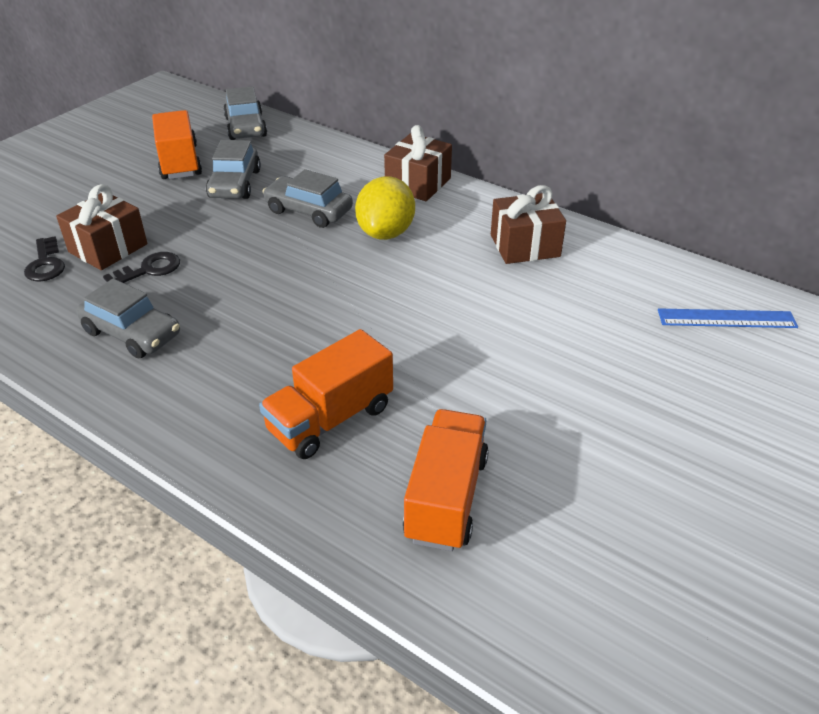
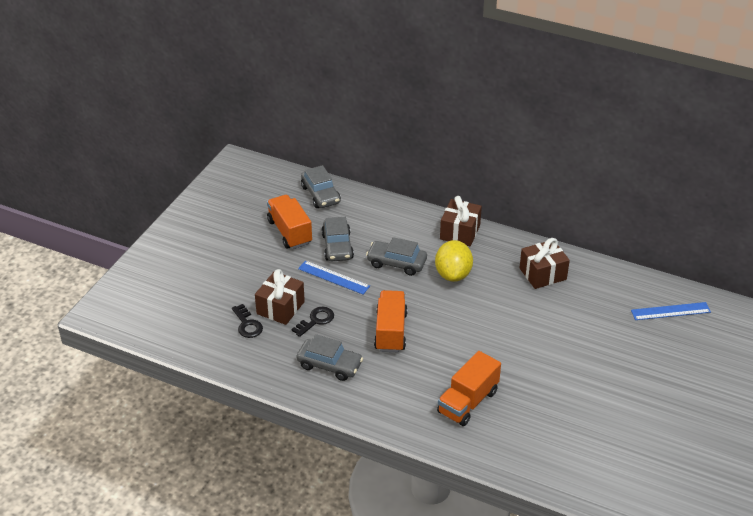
camera: 10 degrees left, 0 degrees up
(208, 219) = (334, 277): none -> blue ruler
(446, 498) = (543, 436): orange truck -> orange truck (390, 331)

